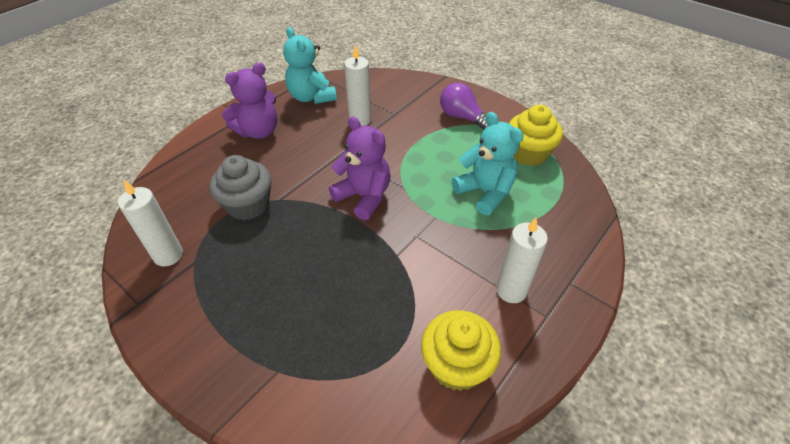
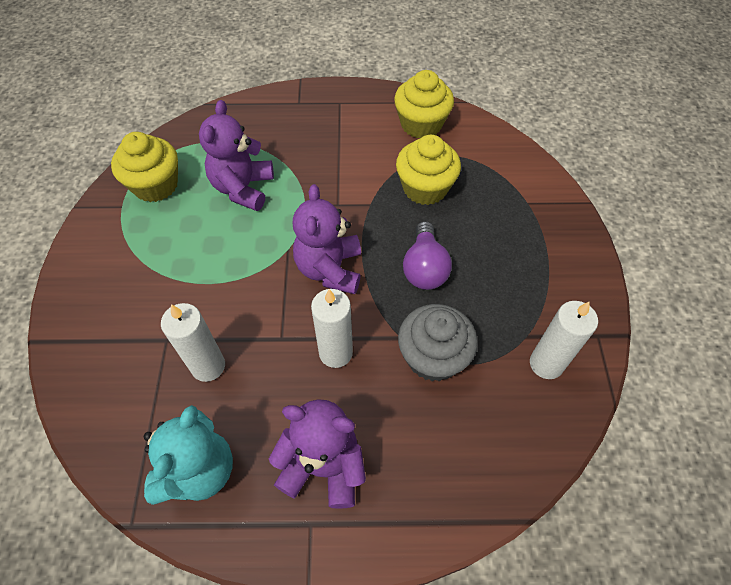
camera: 130 degrees left, 10 degrees up
(374, 303) = (425, 188): none -> yellow cupcake
(462, 117) = (126, 269): purple light bulb -> purple light bulb (424, 268)
(485, 192) = (243, 188): turquoise teddy bear -> purple teddy bear
(511, 290) = (336, 126): white candle -> white candle (335, 353)

